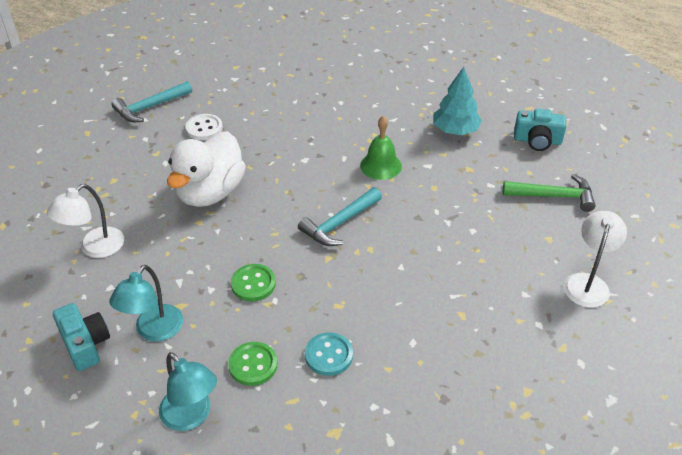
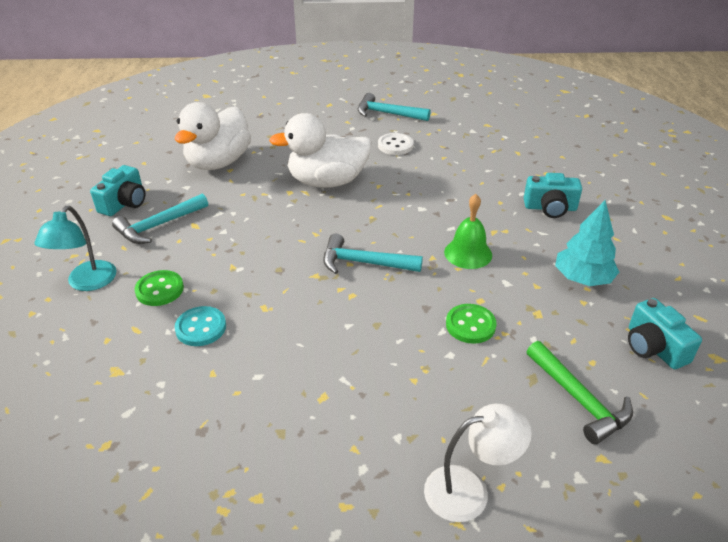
camera: 55 degrees right, 5 degrees down
(94, 248) = (218, 162): white lamp -> white duck
(154, 331) = (159, 225): turquoise lamp -> turquoise hammer
(253, 284) = (247, 249): green button -> green button (470, 325)
(371, 99) = (550, 208): none -> turquoise camera

